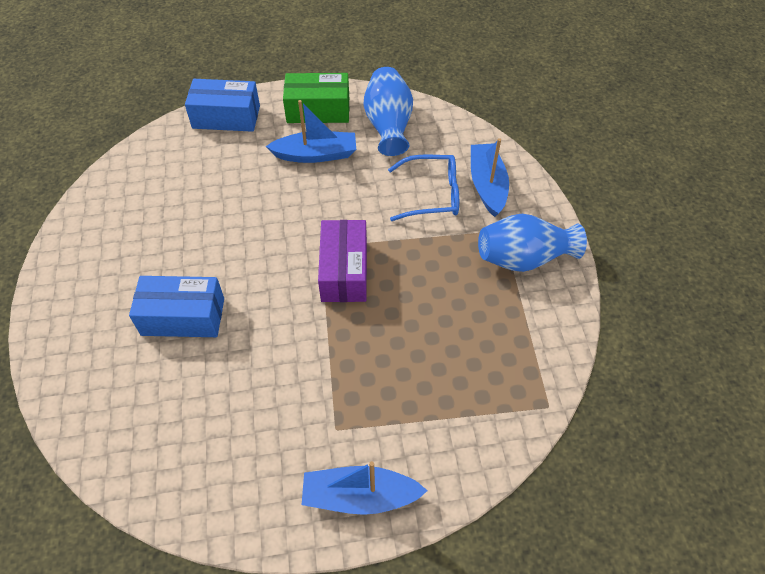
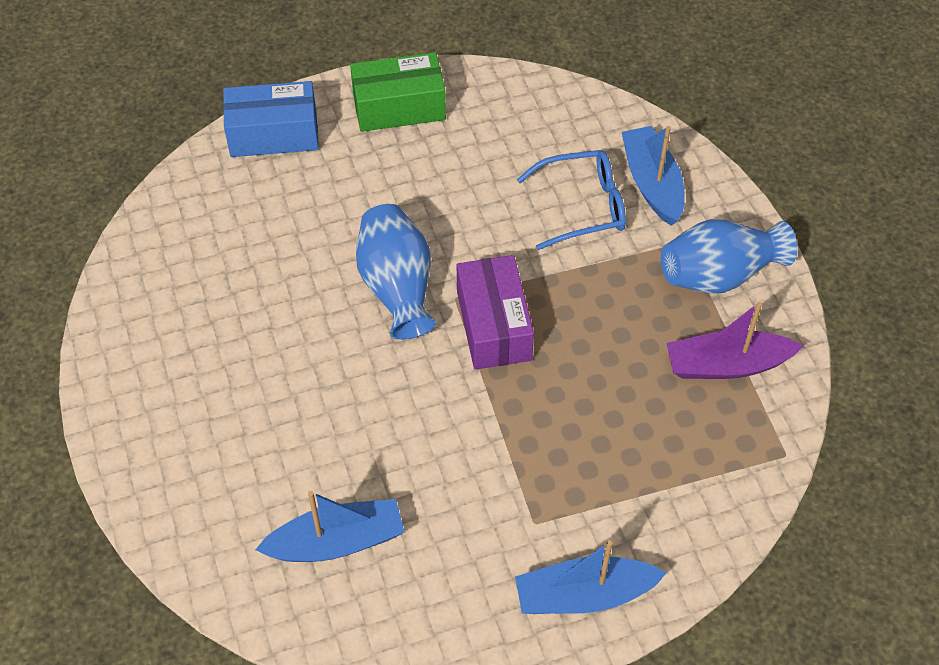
camera: 10 degrees left, 0 degrees up
(183, 317) = (300, 415): blue box -> none
(316, 154) = (413, 172): blue boat -> blue boat (337, 542)
(388, 125) = (501, 117): blue vase -> blue vase (397, 287)
(515, 327) = (726, 365): none -> purple boat

